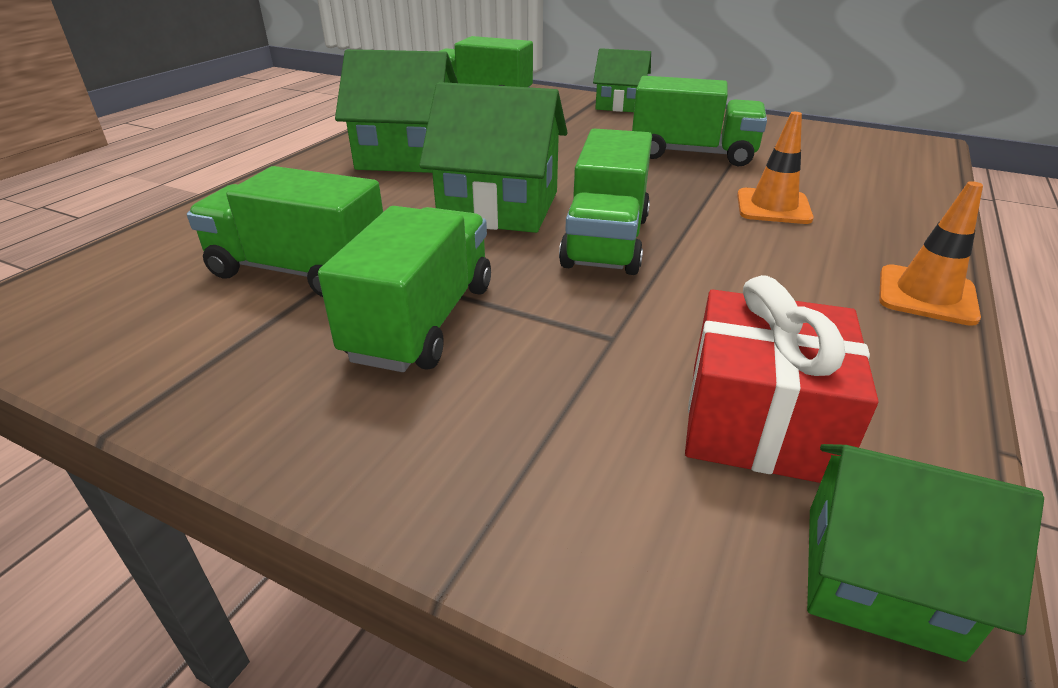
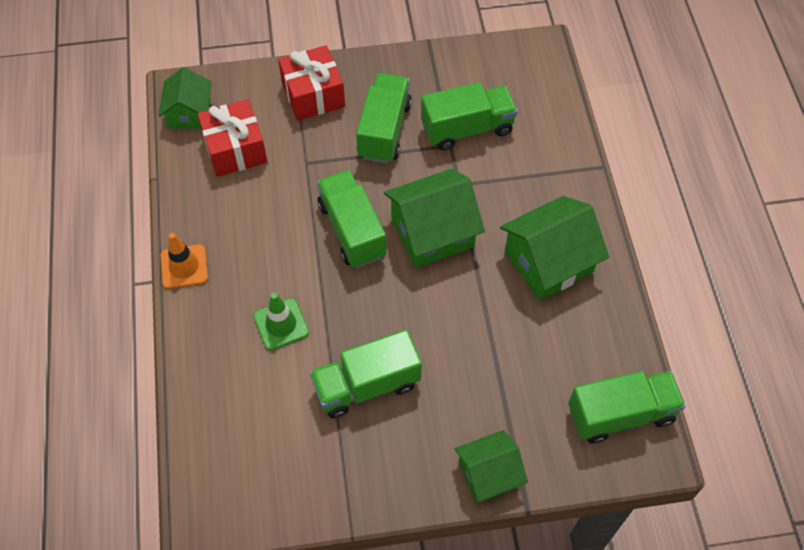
camera: 145 degrees right, 25 degrees up
(422, 321) = (384, 130): green truck -> green truck turned 150 degrees counterclockwise
(488, 447) = (313, 95): none -> red gift
(773, 207) = (281, 324): orange traffic cone -> green traffic cone
(879, 578) = (189, 113): green house -> green house turned 75 degrees counterclockwise

